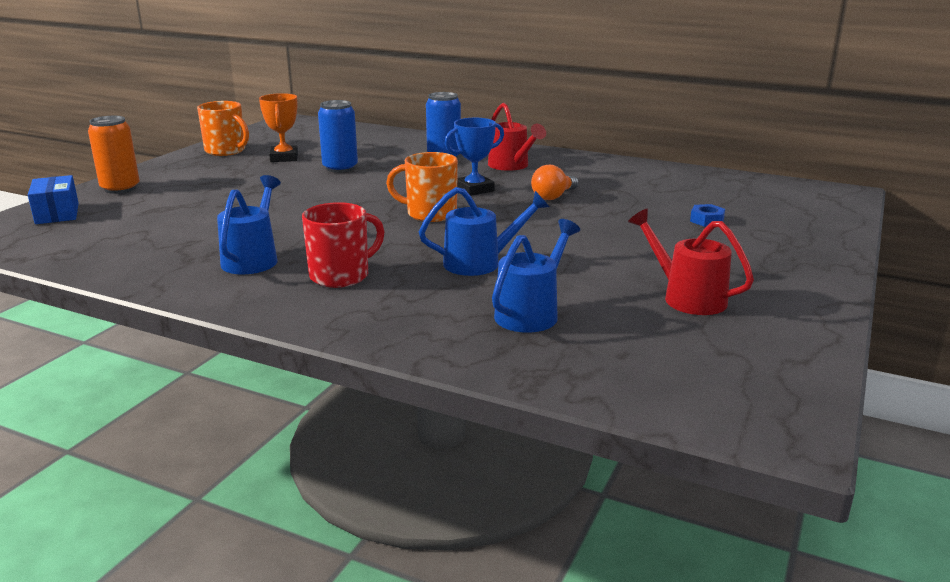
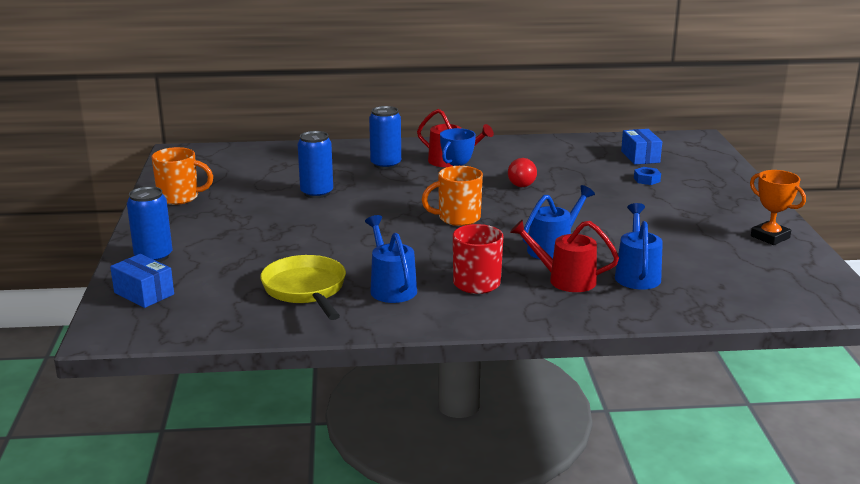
camera: 30 degrees left, 0 degrees up
(120, 188) = (153, 256): orange can -> blue can
(178, 242) = (306, 290): none -> yellow pan
(284, 158) = (248, 193): orange trophy -> orange trophy (770, 237)
(553, 196) = (522, 183): orange light bulb -> red light bulb
(686, 297) = (707, 239): red watering can -> red watering can (564, 280)
(734, 197) = (640, 157): none -> blue box

